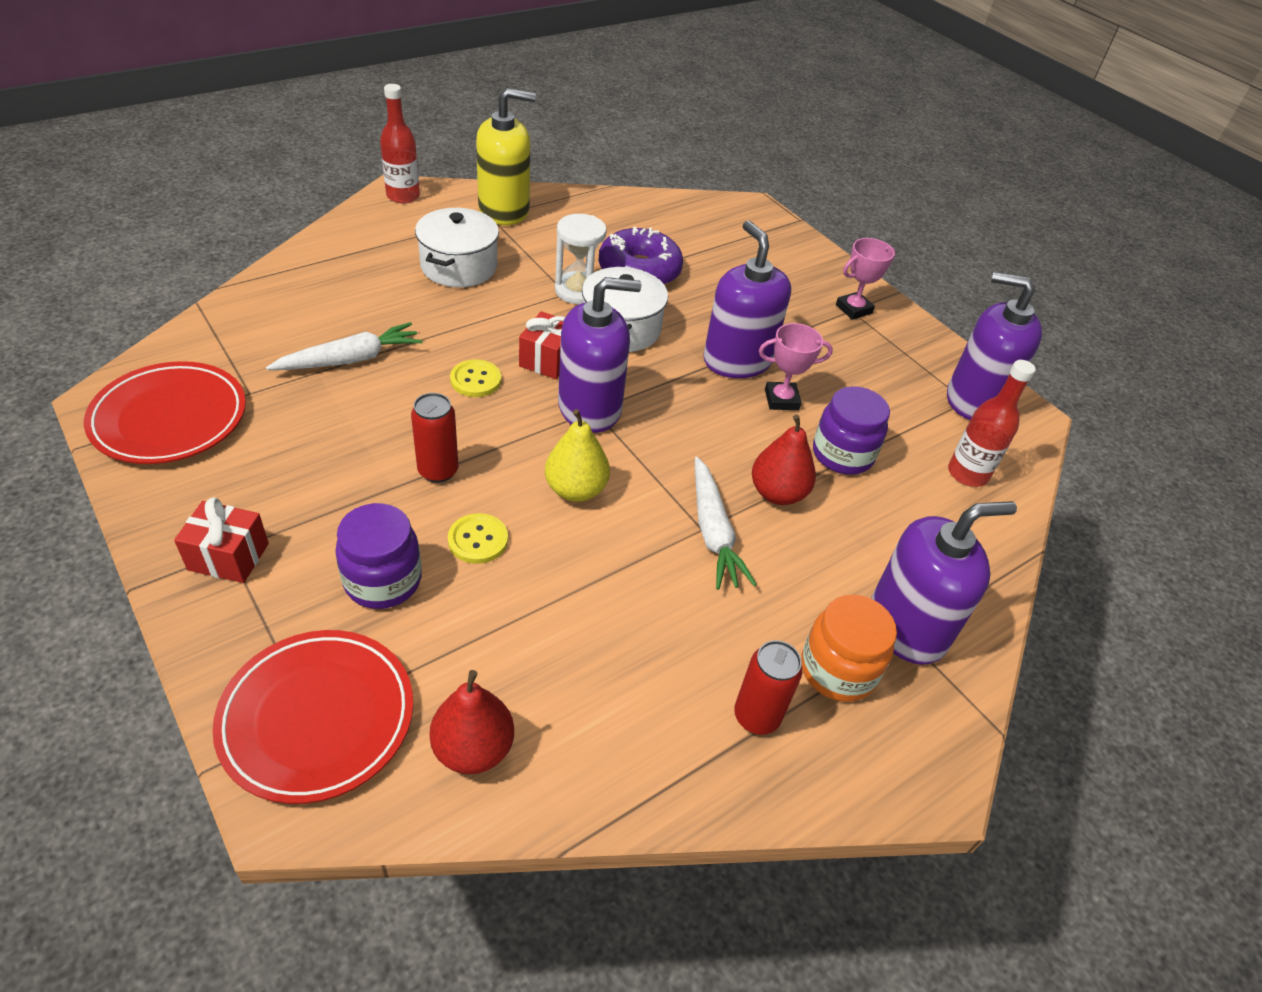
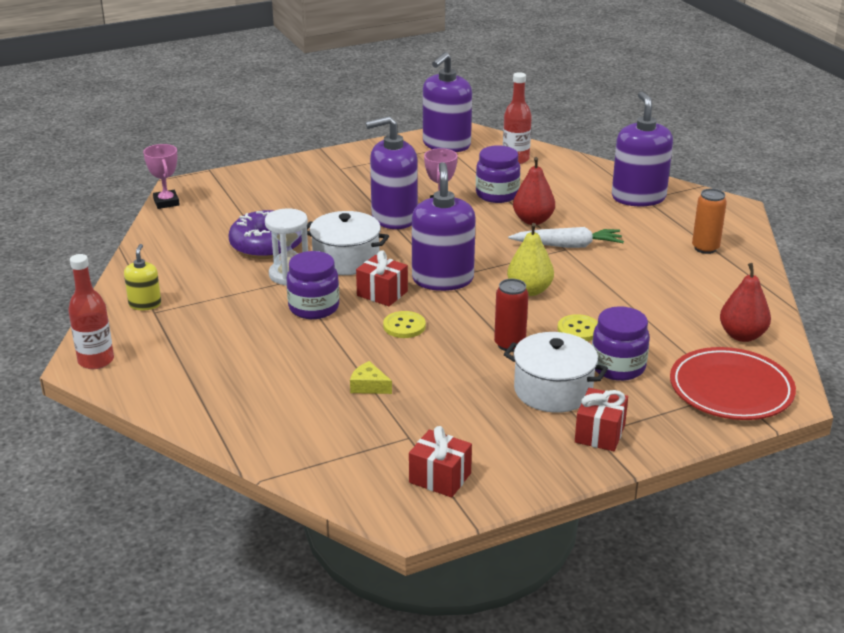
camera: 75 degrees left, 15 degrees down
(169, 418) = (440, 478): red plate -> red gift
(350, 359) = (369, 386): white carrot -> yellow cheese
(459, 266) = (237, 330): white pot -> white pot (553, 390)
(504, 210) = (145, 304): yellow soap dispenser -> yellow soap dispenser, size x0.51
(509, 312) = (314, 308): none -> purple jar
(756, 716) = (705, 248): red can -> orange can
(837, 670) = (671, 221): orange jar -> none
(853, 309) = (339, 167): pink trophy -> pink trophy (166, 202)

